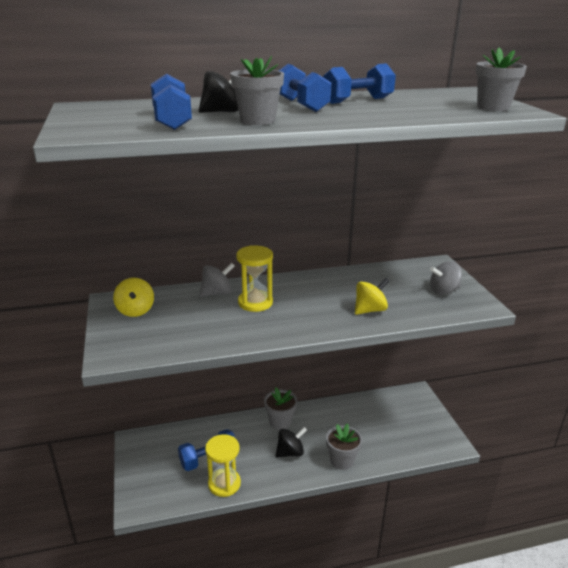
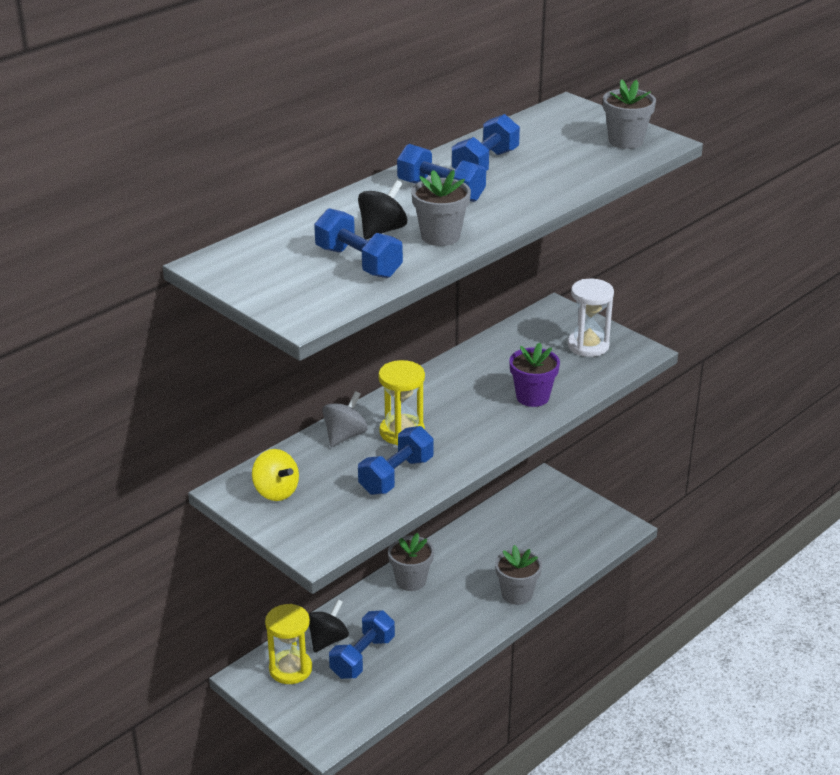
camera: 30 degrees left, 5 degrees up
(220, 327) = (396, 476): none -> blue dumbbell
(224, 484) = (406, 674): yellow hourglass -> yellow hourglass (290, 669)
(290, 452) = (452, 610): black spinning top -> black spinning top (328, 640)
(370, 310) = (532, 397): yellow spinning top -> purple flower pot
(443, 291) = (588, 346): grey spinning top -> white hourglass

